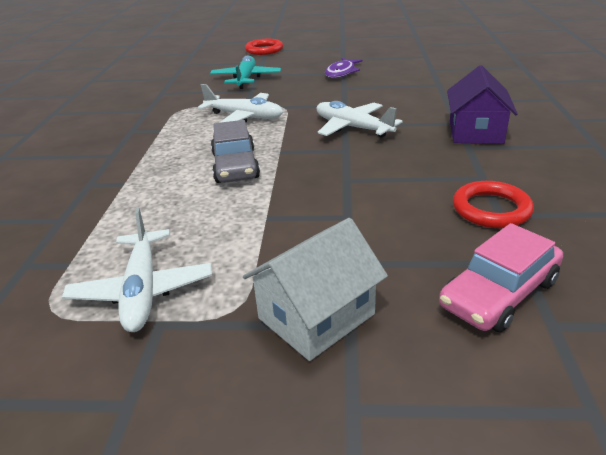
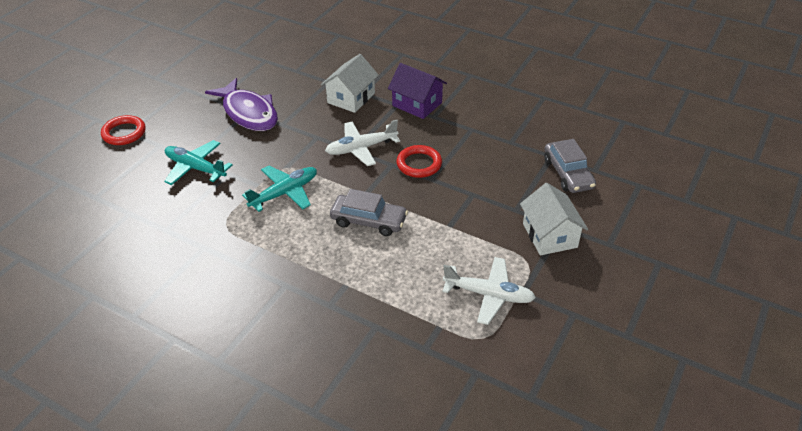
camera: 65 degrees left, 10 degrees up
(244, 117) = (285, 193): white plane -> turquoise plane
(341, 73) = (248, 113): purple fish -> purple fish, size x1.72
(429, 100) = (351, 98): none -> white house
(491, 209) = (504, 142): red ring -> red ring (419, 164)
(499, 293) = (568, 173): pink car -> grey car

